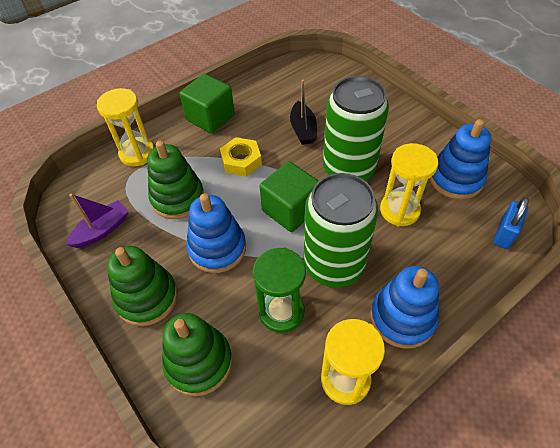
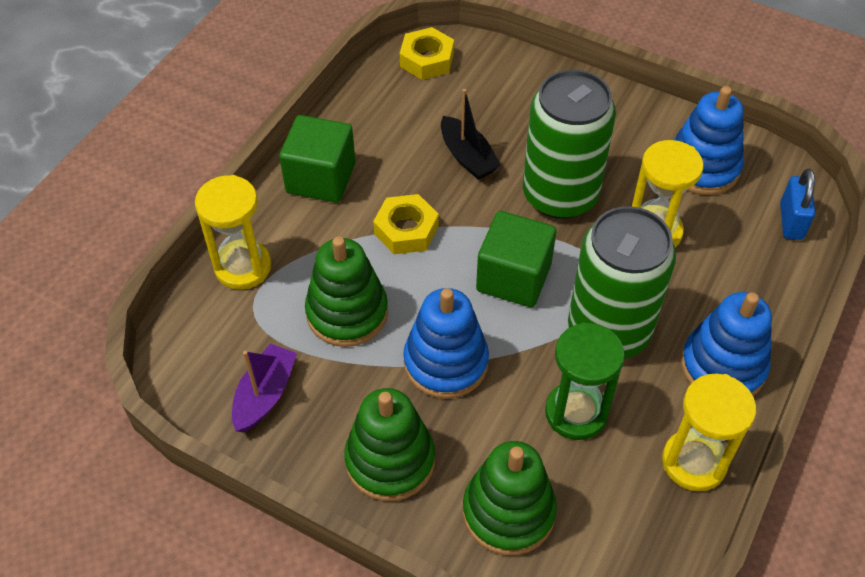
camera: 25 degrees left, 0 degrees up
(310, 69) = (427, 59): none -> yellow nut

